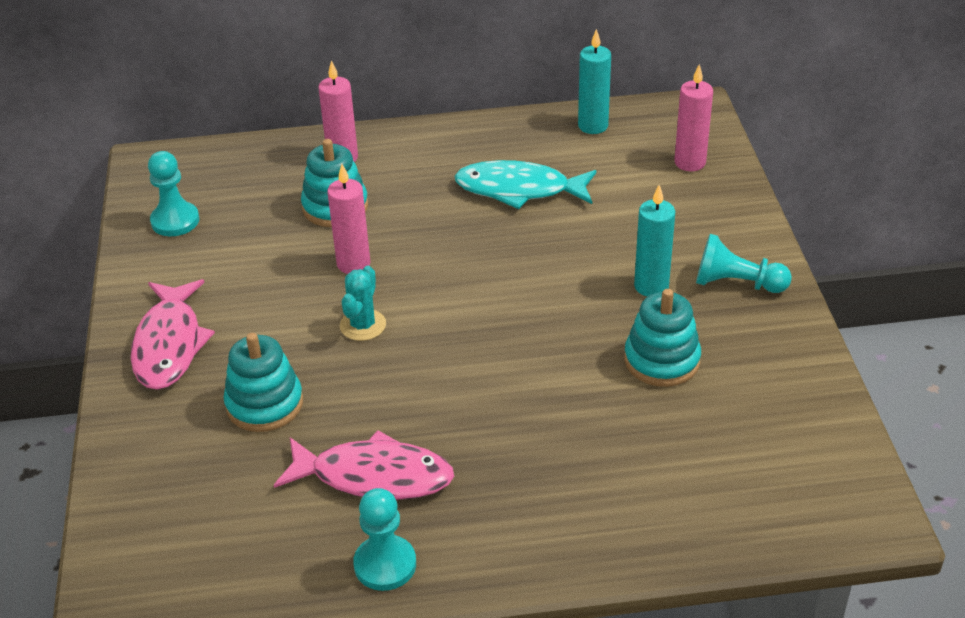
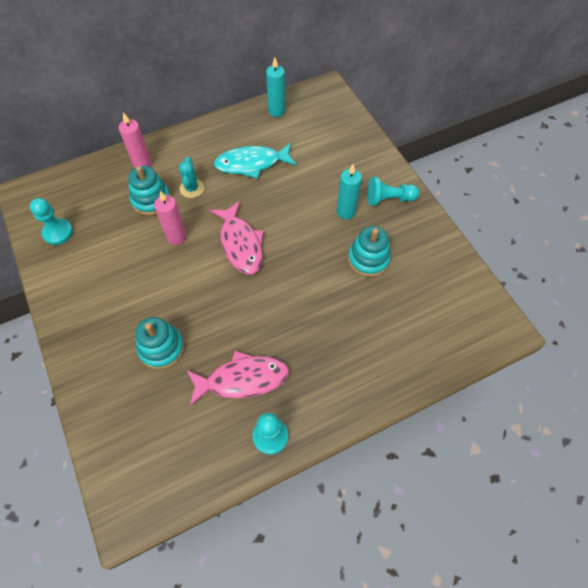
camera: 20 degrees left, 20 degrees up
(169, 344) = (88, 322): pink fish -> pink fish (240, 244)
(363, 325) = (198, 278): turquoise cactus -> turquoise cactus (191, 188)
(690, 162) = (337, 125): pink candle -> none

